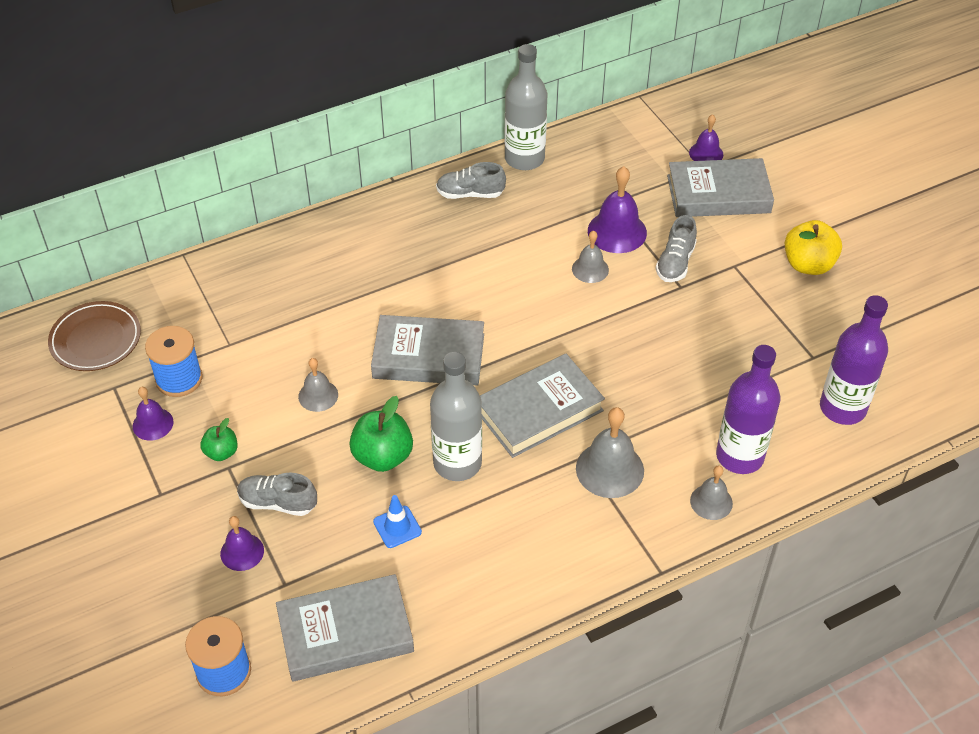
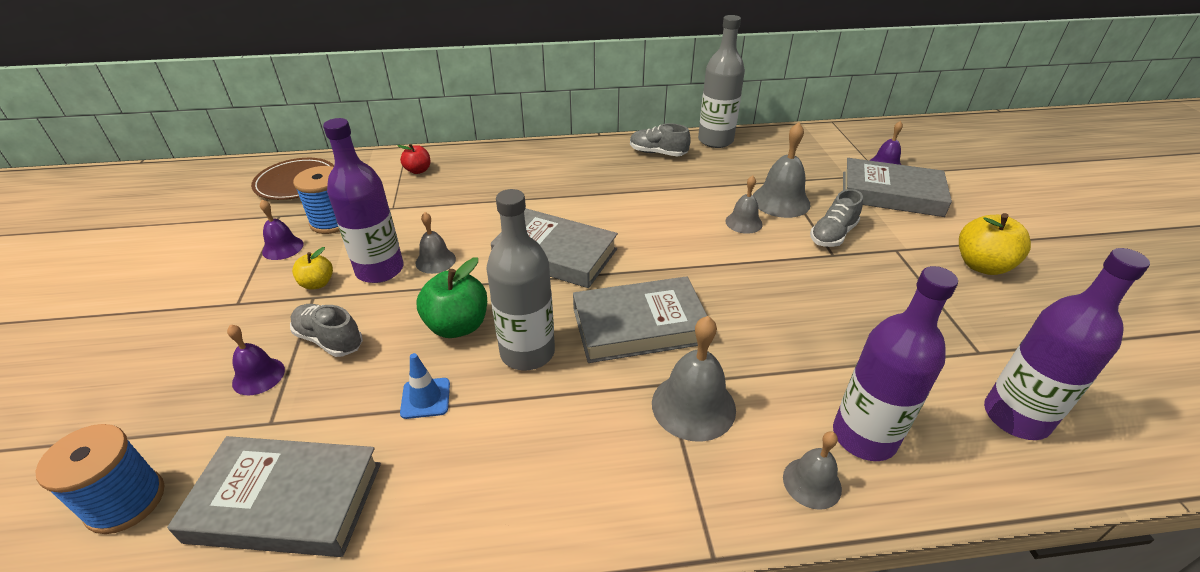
camera: 20 degrees right, 10 degrees down
(221, 287) = (418, 170): none -> red apple
(221, 452) = (317, 283): green apple -> yellow apple
(271, 421) = (380, 270): none -> purple bottle
(617, 231) = (780, 201): purple bell -> grey bell

